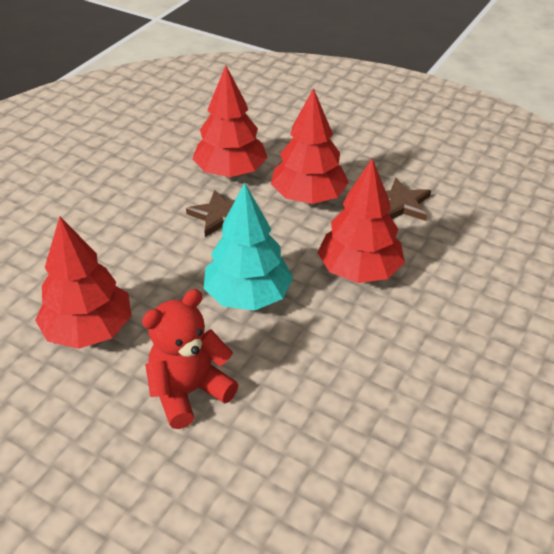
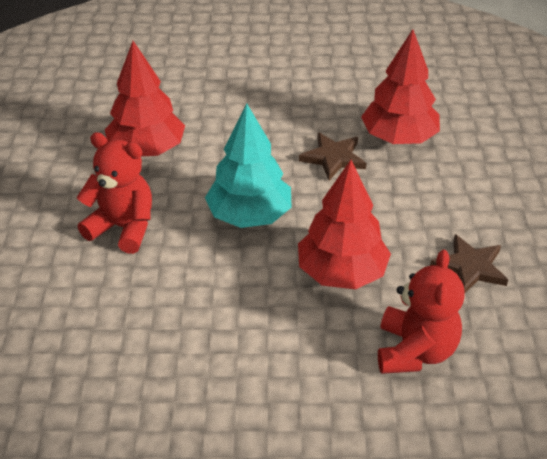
camera: 60 degrees right, 0 degrees up
(308, 197) = (414, 200): red tree -> none
(465, 268) = (415, 351): none -> red teddy bear

